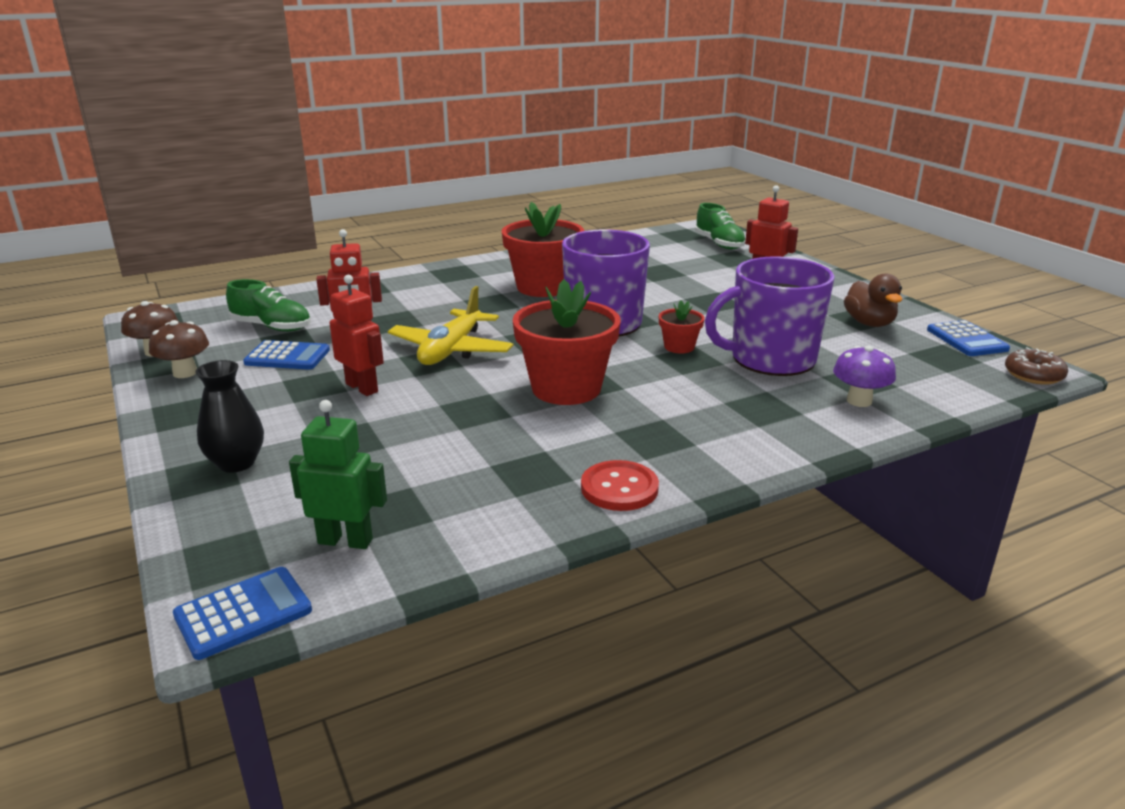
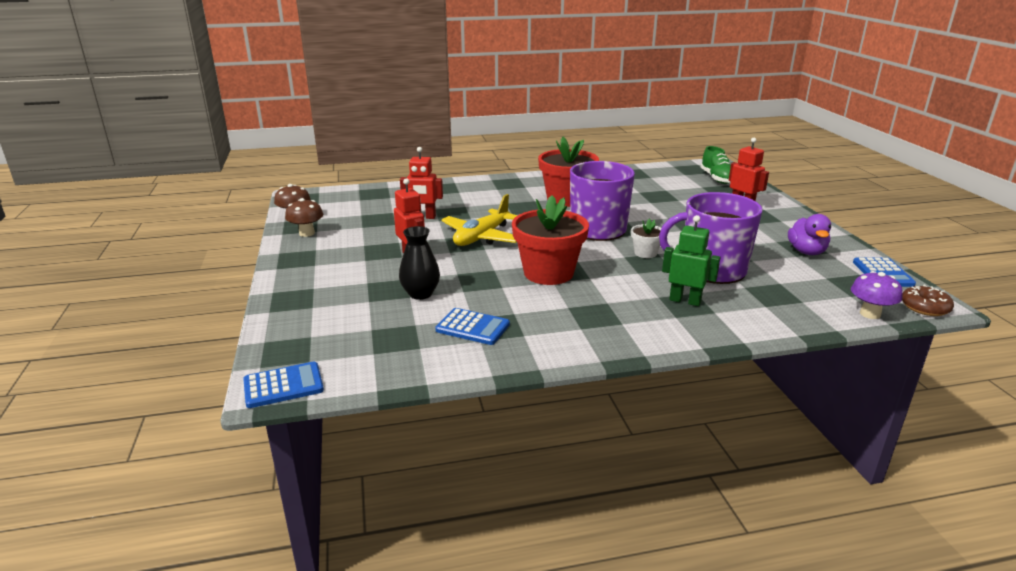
camera: 15 degrees right, 0 degrees up
(236, 463) = (315, 294): black vase -> black vase (420, 294)
(272, 327) = (371, 209): green shoe -> none
(287, 357) = (373, 230): blue calculator -> blue calculator (472, 327)
(345, 541) = (360, 352): green robot -> green robot (685, 301)
(619, 488) = (552, 345): red button -> none
(679, 347) = (645, 253): red flower pot -> white flower pot
(859, 401) = (764, 309): purple mushroom -> purple mushroom (870, 314)
(869, 323) = (806, 252): brown duck -> purple duck

